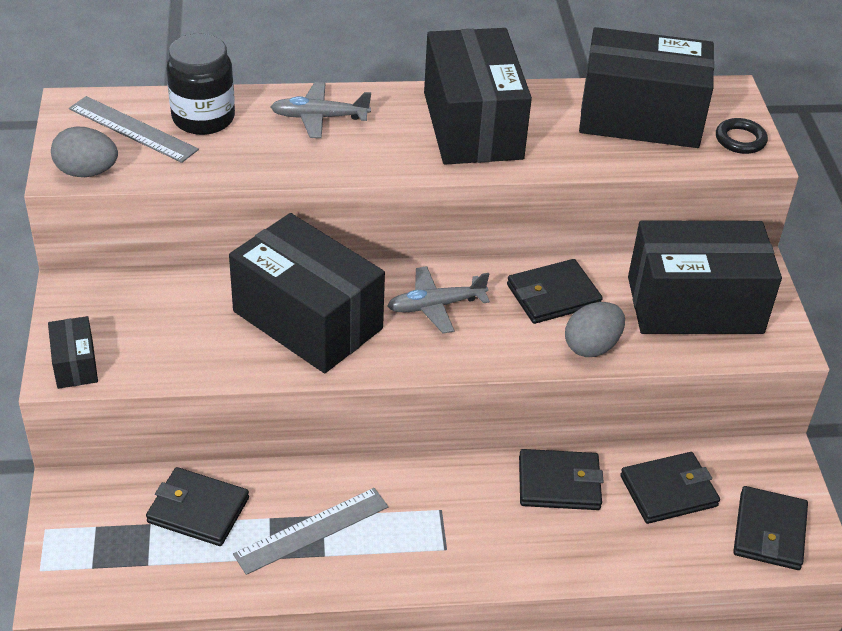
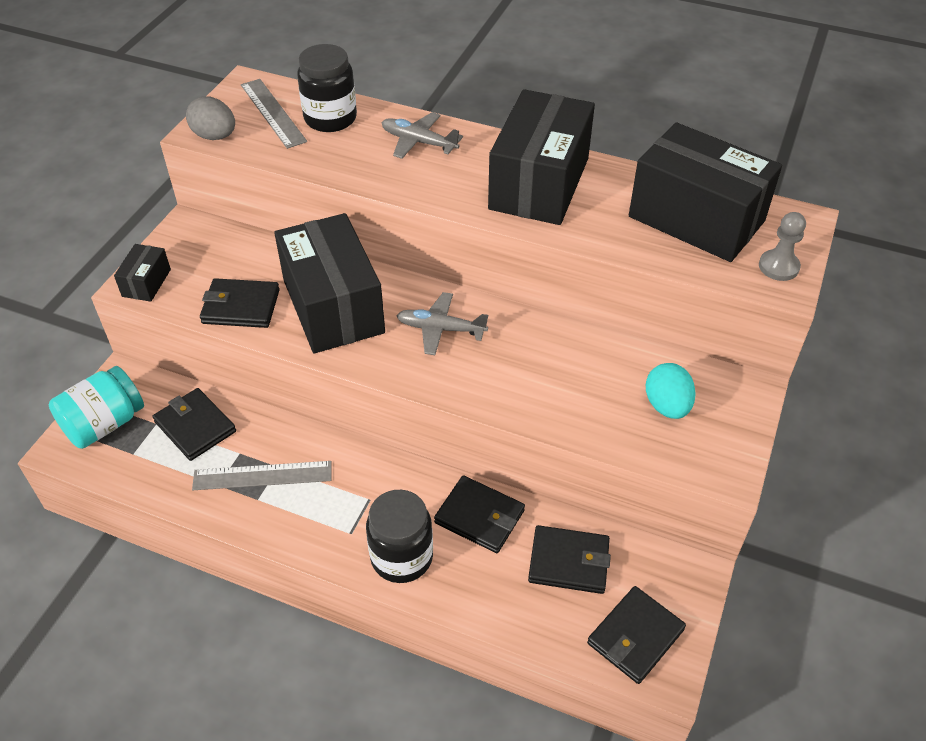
camera: 30 degrees right, 5 degrees up
(88, 547) = (104, 424): none -> turquoise jar
(512, 550) = (401, 557): none -> black jar
(553, 295) = (545, 354): black wallet -> black wallet (241, 306)
(592, 346) = (546, 409): grey egg -> none
(694, 305) = (667, 406): black box -> turquoise egg
(740, 140) = (778, 267): black ring -> grey pawn

